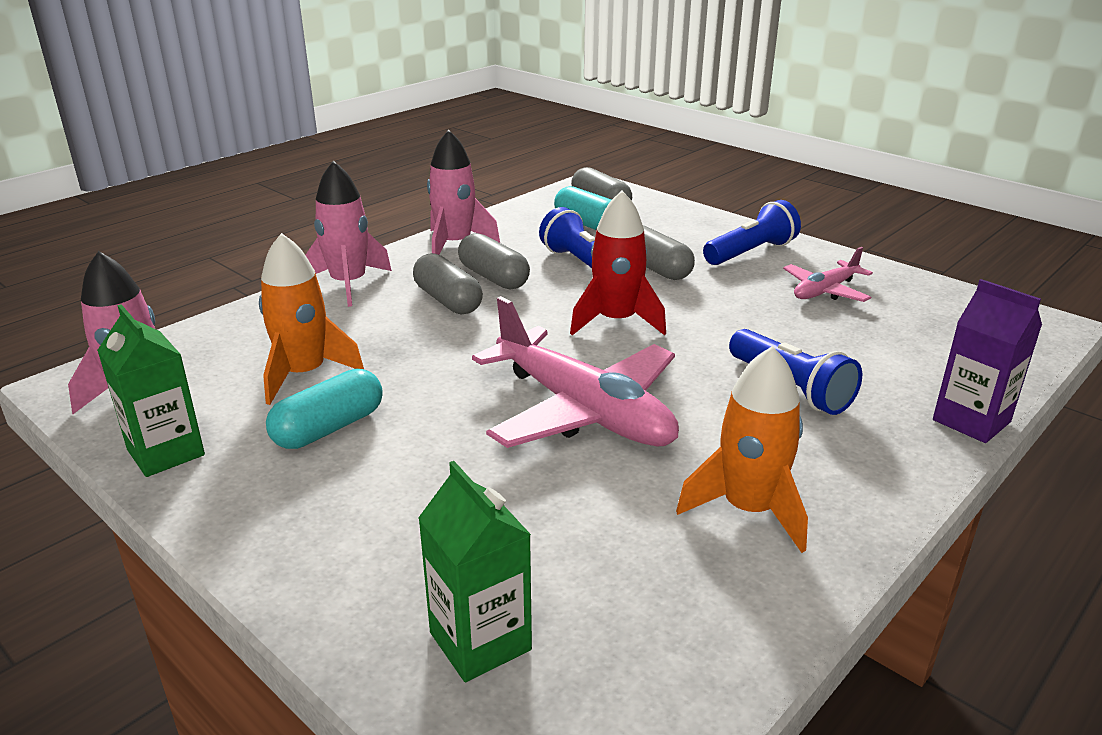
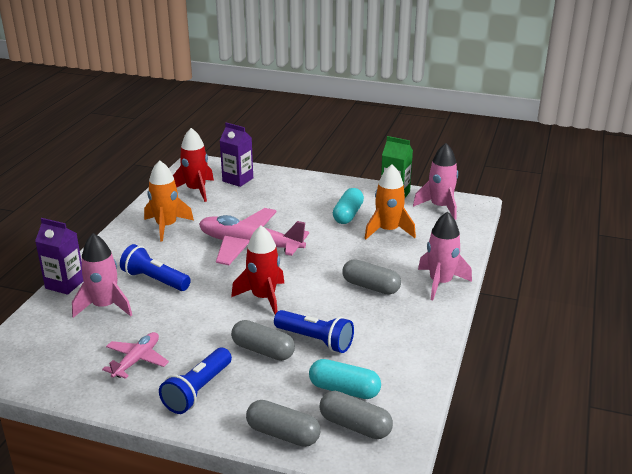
camera: 155 degrees right, 0 degrees up
(455, 244) = (420, 335): pink rocket -> pink rocket (105, 306)
(480, 641) = (238, 180): green carton -> purple carton
(493, 277) = (362, 311): grey capsule -> grey capsule (283, 434)
(630, 631) = (196, 190): none -> red rocket

